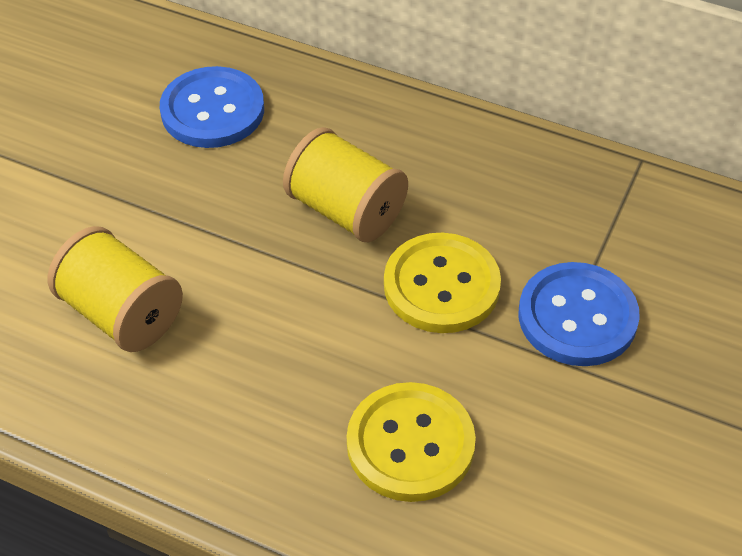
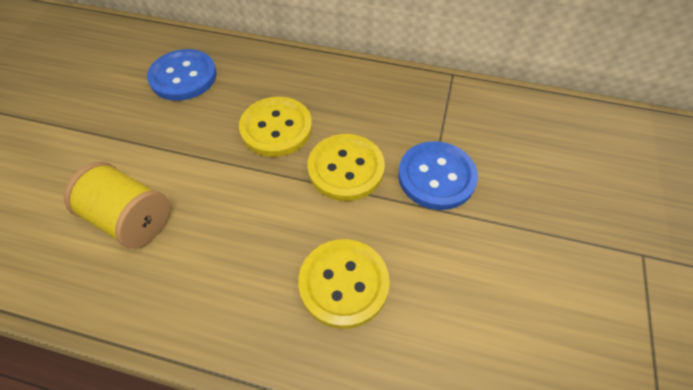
camera: 10 degrees left, 5 degrees up
(346, 210) = (276, 128): yellow spool -> yellow button

